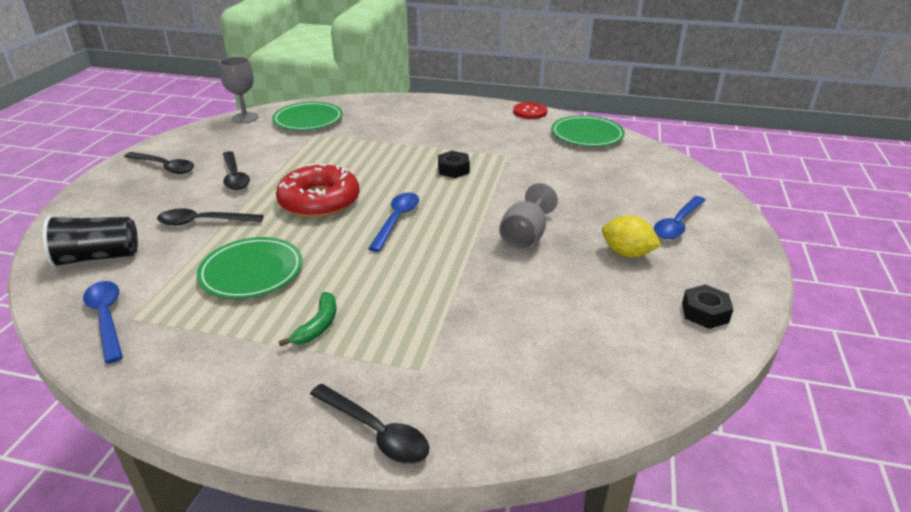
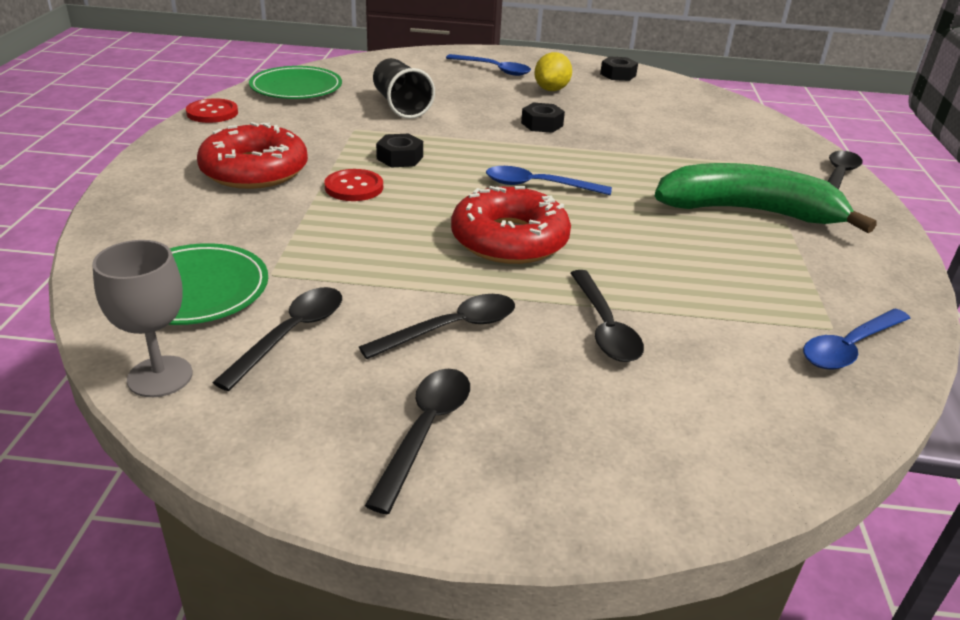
camera: 100 degrees left, 0 degrees up
(98, 257) = (748, 406): black cup -> black cup (401, 106)
(251, 271) = (693, 263): green plate -> none
(257, 140) = (291, 335): none -> black spoon
(318, 325) = (748, 211): green banana -> green banana, size x2.38
(408, 154) = (354, 187): none -> red button
(438, 127) = (254, 170): none -> red donut
(525, 236) = (542, 124): grey goblet -> black nut

